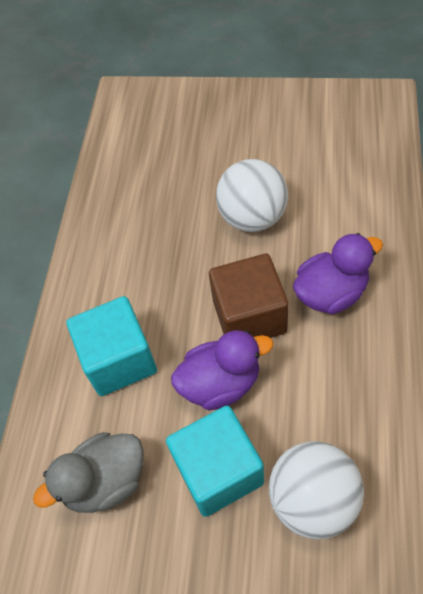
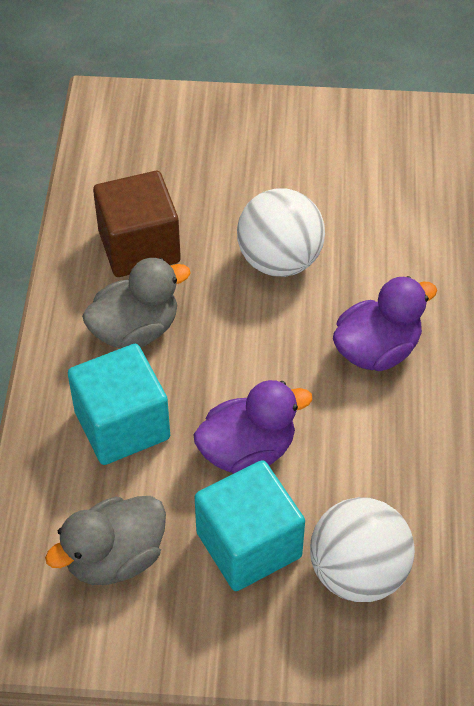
camera: 10 degrees left, 5 degrees down
(135, 277) = (135, 330): none -> grey duck
(249, 316) = (279, 376): brown cube -> brown cube (139, 246)

